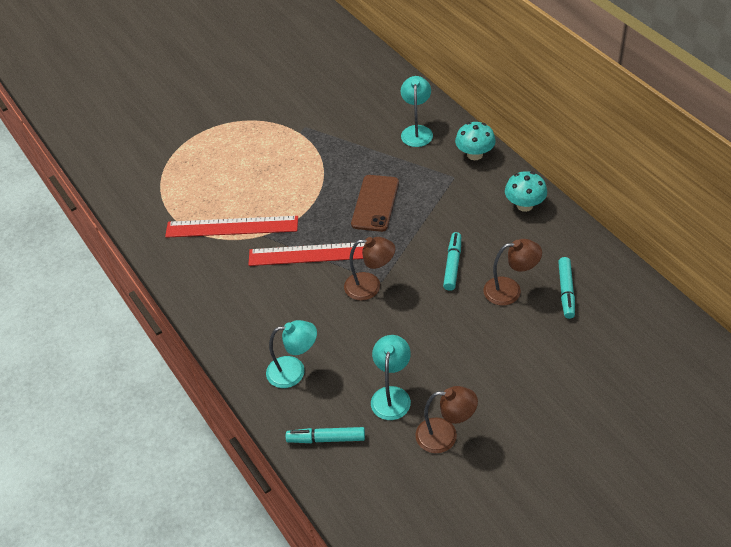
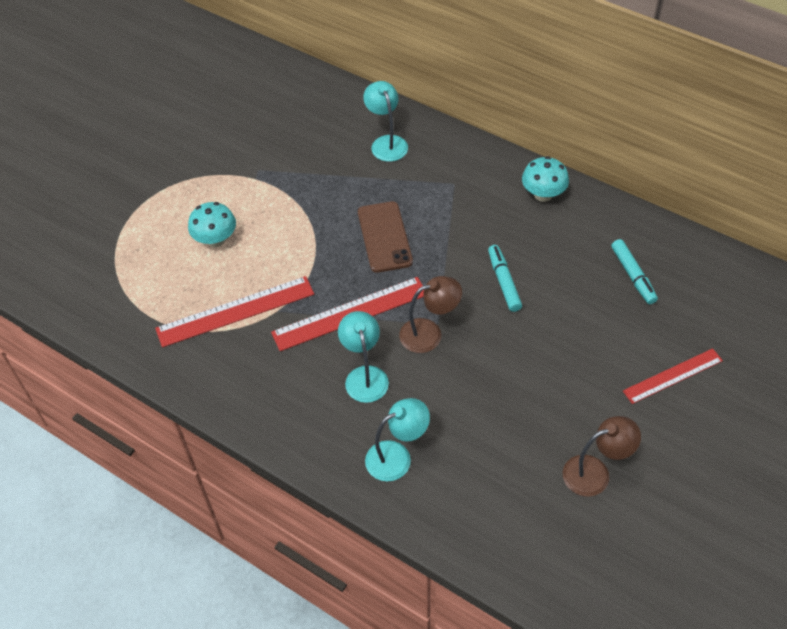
camera: 25 degrees left, 5 degrees up
(326, 439) = (473, 521): turquoise marker -> none
(392, 395) = (517, 447): turquoise lamp -> turquoise lamp (364, 376)
(475, 154) = (462, 152): turquoise mushroom -> turquoise mushroom (215, 239)
(510, 290) = (577, 292): brown lamp -> none
(555, 382) = (673, 376): none -> red ruler

